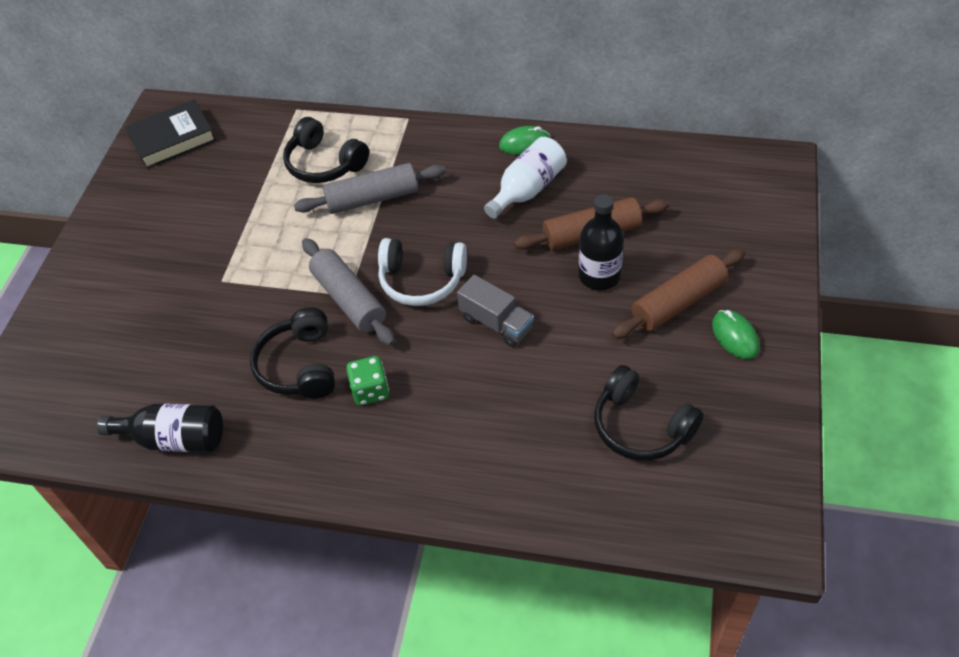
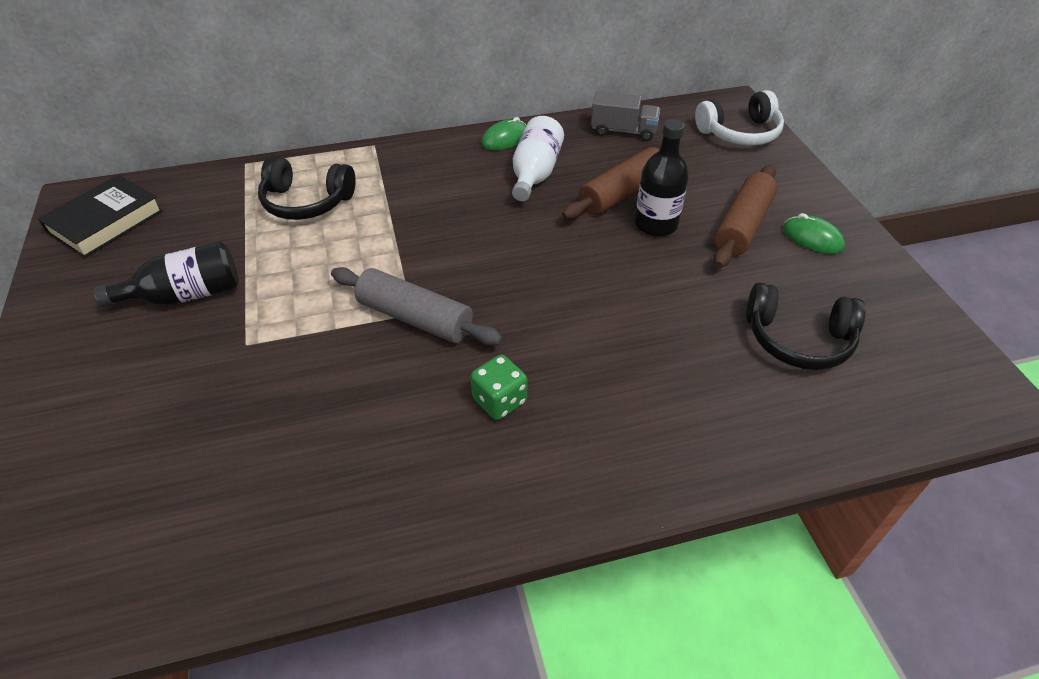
camera: 30 degrees left, 5 degrees down
(174, 439) = (280, 546): black bottle -> black bottle (186, 295)
(299, 366) = (398, 403): black headphones -> none
(372, 198) = (380, 219): grey rolling pin -> none
(422, 280) = (484, 277): white headphones -> white headphones (739, 133)
(496, 323) = (589, 293): grey truck -> grey truck (623, 131)

